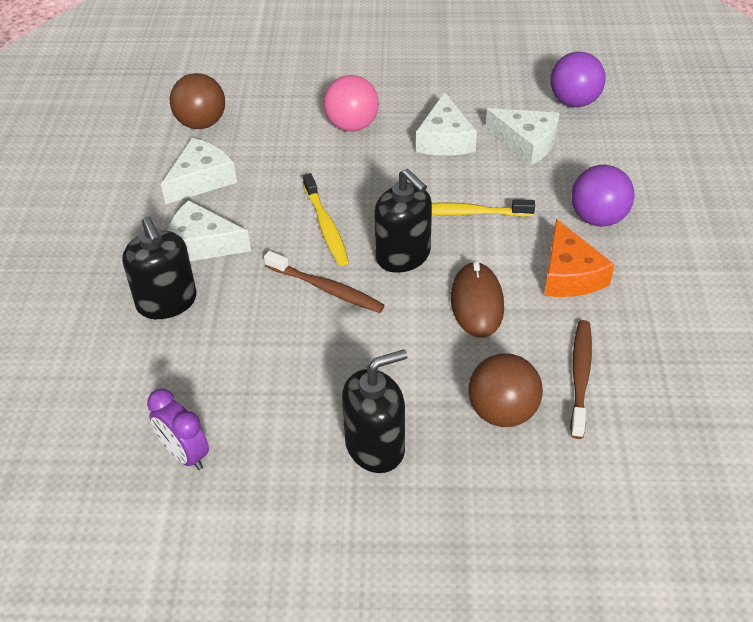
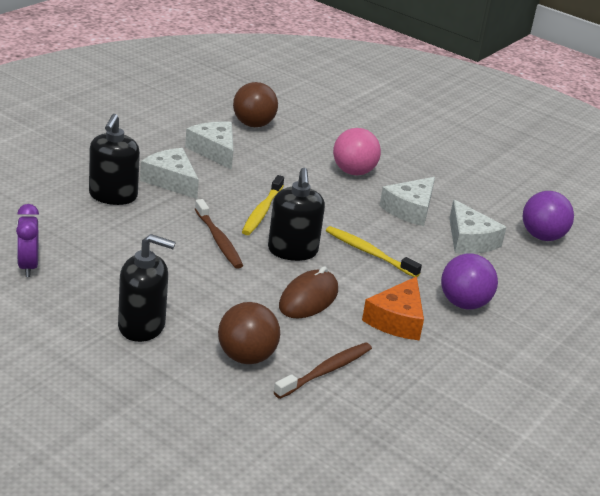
camera: 30 degrees right, 15 degrees down
(201, 180) = (214, 151): white cheese -> white cheese turned 105 degrees counterclockwise

